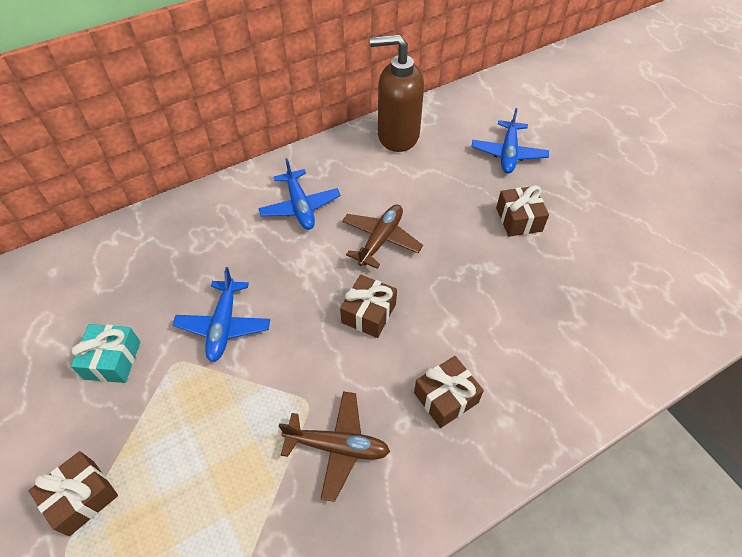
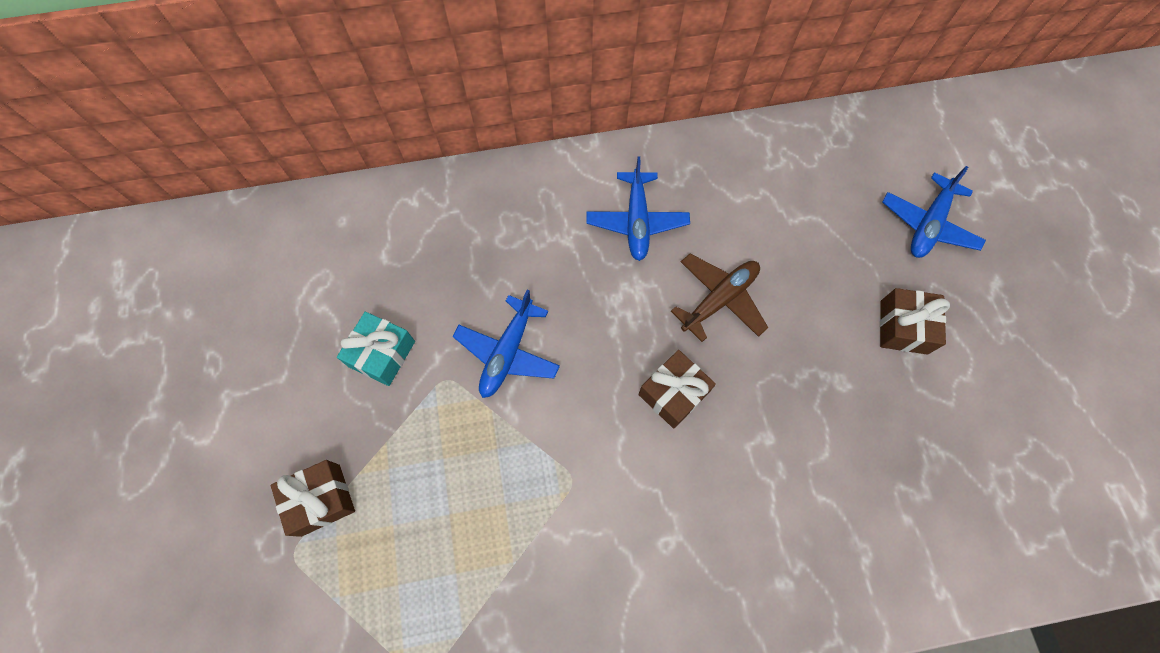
camera: 20 degrees right, 15 degrees up
(337, 447) = (588, 543): brown plane -> none
(397, 136) = (790, 153): brown soap dispenser -> none
(446, 398) = (726, 530): brown gift -> none

